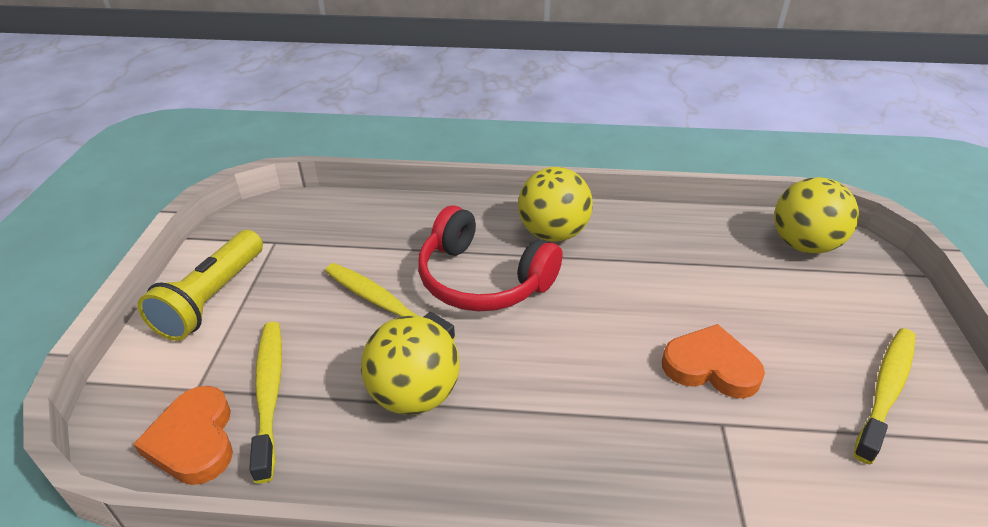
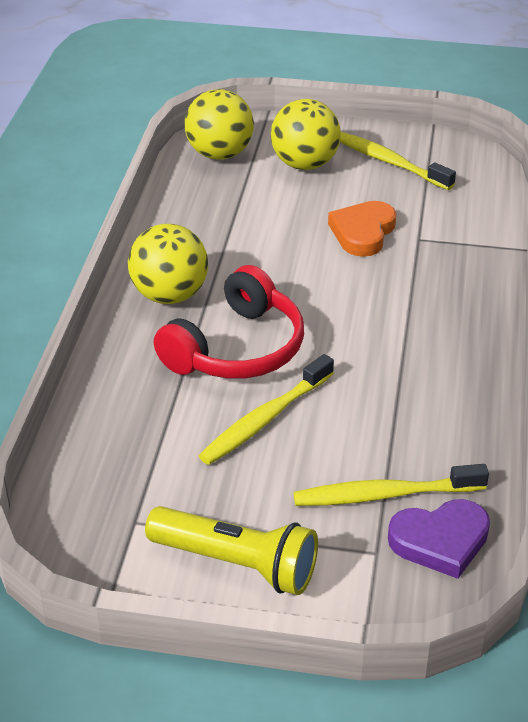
camera: 85 degrees left, 0 degrees up
(194, 440) = (440, 541): orange heart -> purple heart
(414, 395) = (388, 397): yellow ball -> yellow ball (304, 164)

